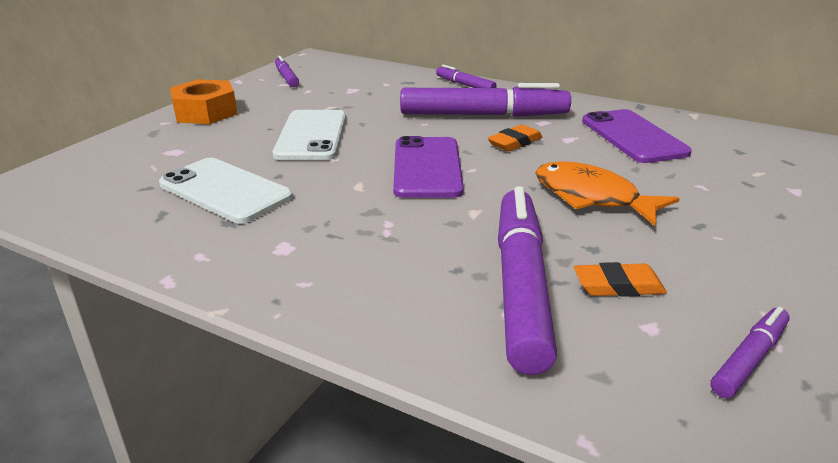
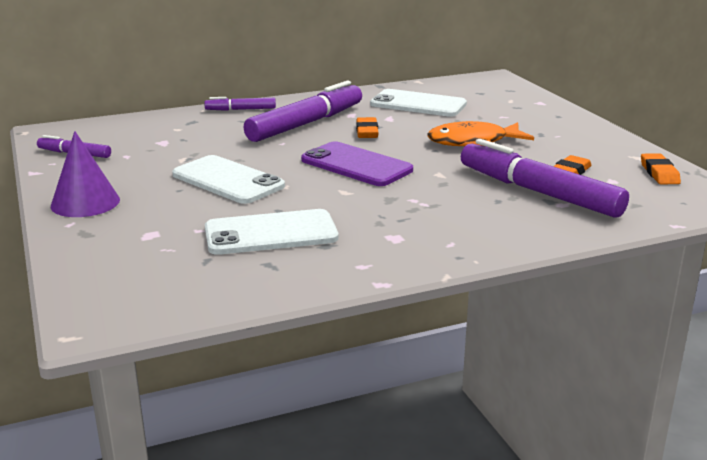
camera: 50 degrees left, 5 degrees down
(205, 112) = (85, 202): orange nut -> purple cone
(633, 137) = (418, 104): purple phone -> white phone
(749, 359) = (659, 173): purple marker -> orange eraser

